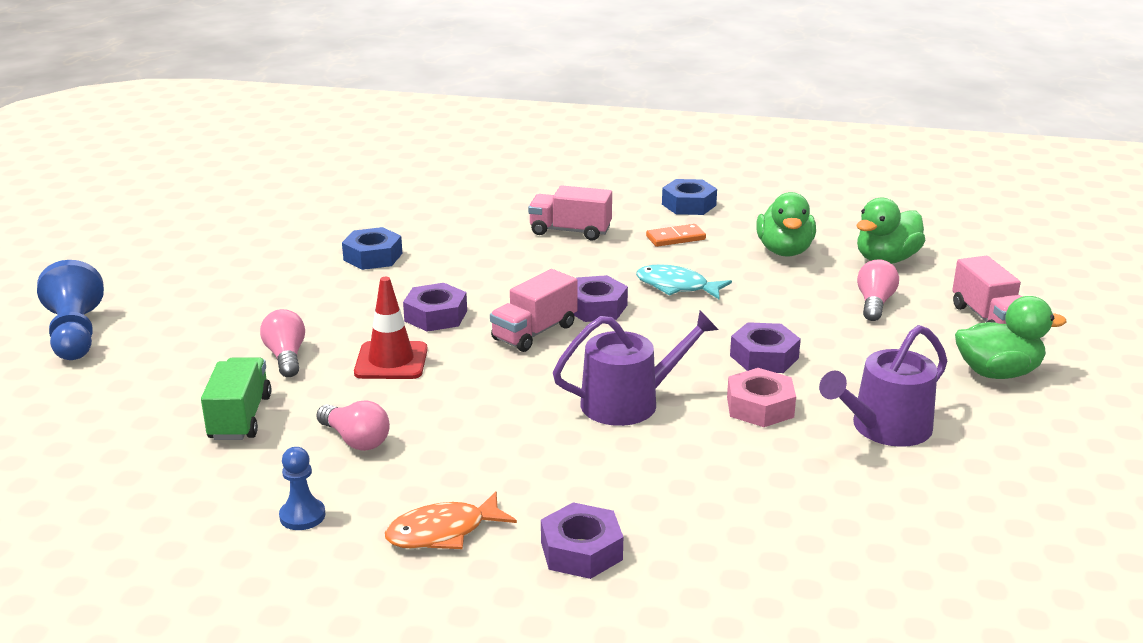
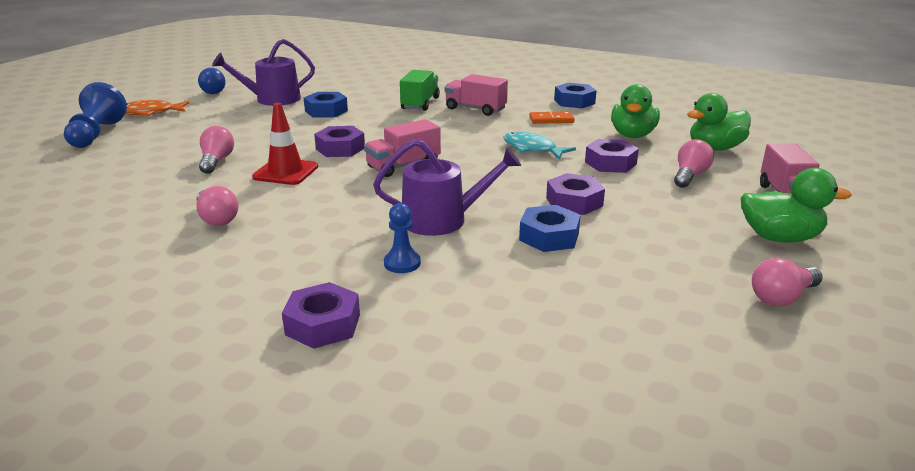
camera: 15 degrees right, 0 degrees up
(185, 239) = (215, 91): none -> blue light bulb
(240, 418) = (151, 194): green truck -> green truck (420, 103)
(302, 516) = (132, 264): blue pawn -> blue pawn (402, 263)
(443, 532) = (224, 292): orange fish -> orange fish (151, 113)
(596, 307) = (461, 155): purple nut -> purple nut (610, 163)
(760, 407) = (549, 236): pink nut -> blue nut
(884, 428) = (652, 267): purple watering can -> purple watering can (272, 99)
(1023, 444) = (782, 297): none -> pink light bulb

